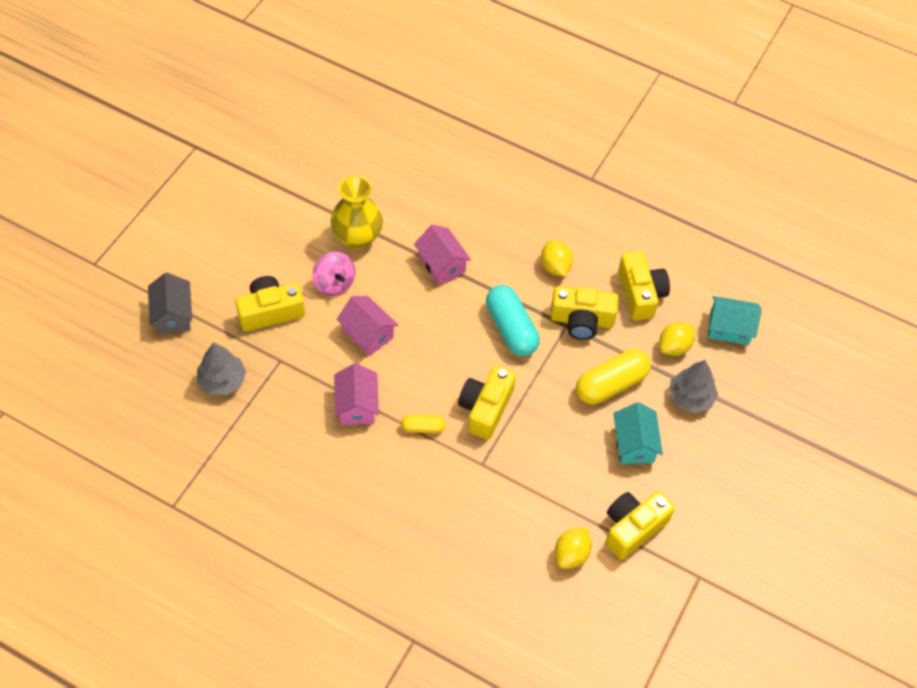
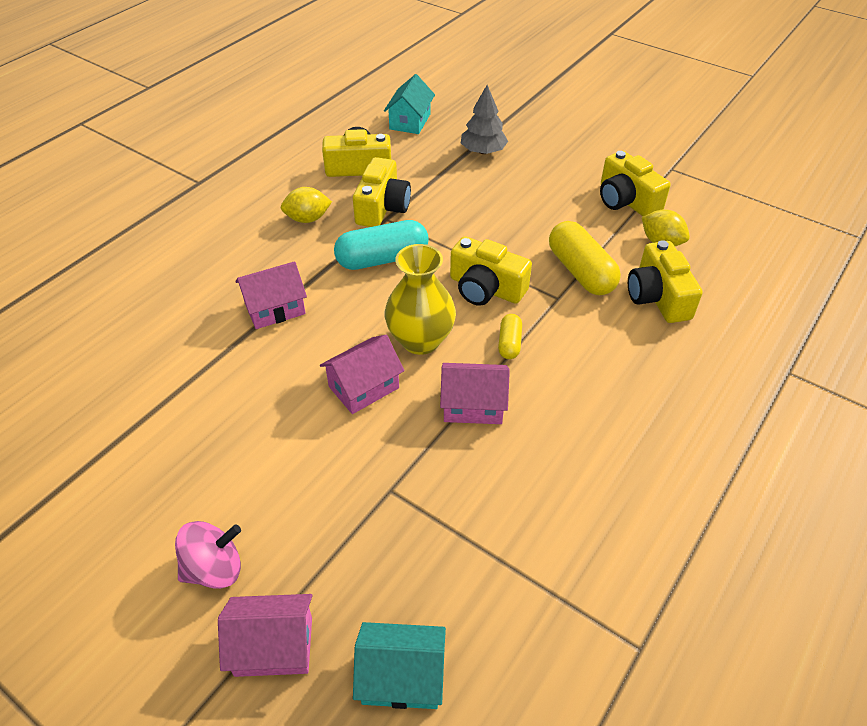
camera: 80 degrees left, 10 degrees down
(173, 315) = (274, 646): grey house -> pink house
(222, 381) = (416, 569): grey tree -> none
(270, 312) = (302, 499): yellow camera -> yellow camera (658, 297)
(334, 283) = (273, 419): pink spinning top -> pink spinning top (214, 568)
(357, 238) = (204, 389): yellow vase -> yellow vase (420, 340)
(611, 384) = (464, 196): yellow capsule -> yellow capsule (580, 271)
(634, 444) = (533, 189): turquoise house -> turquoise house (401, 676)
(674, 347) = (425, 154): yellow lemon -> none

